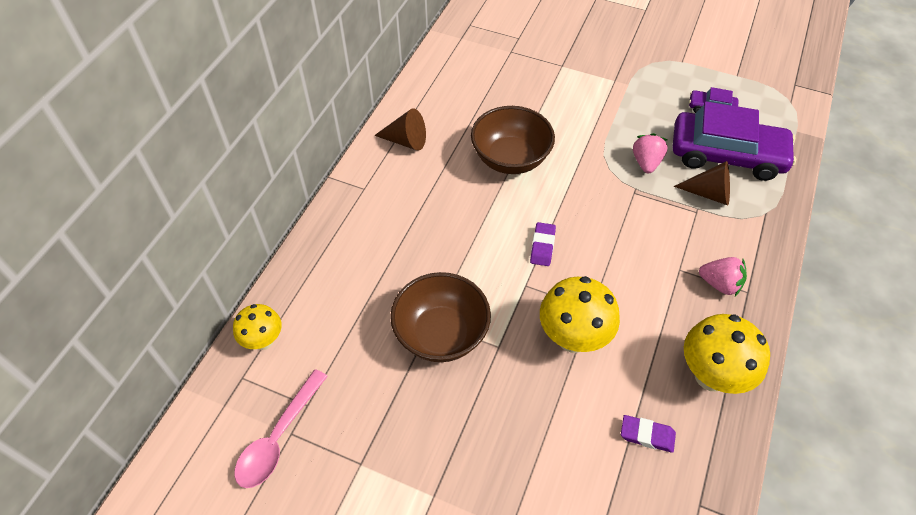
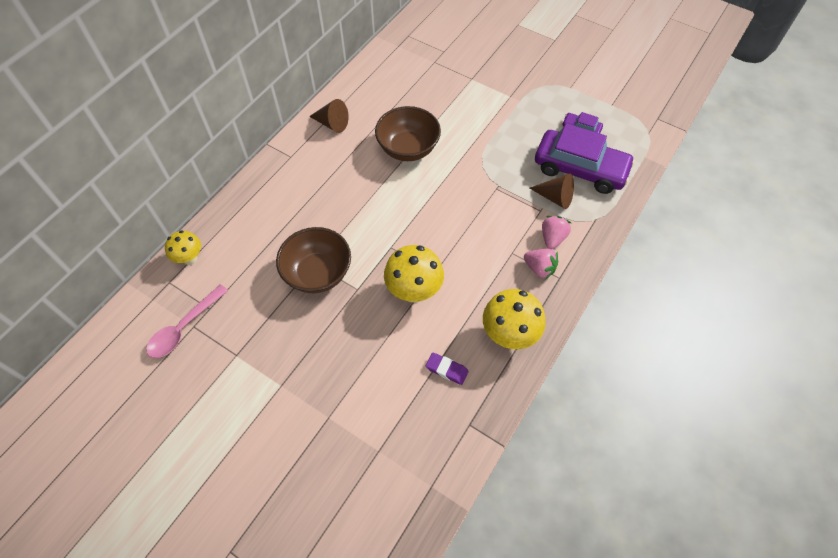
camera: 10 degrees right, 5 degrees up
(542, 246) = (412, 220): purple eraser -> none
(646, 162) = (513, 166): pink strawberry -> pink strawberry (552, 238)

